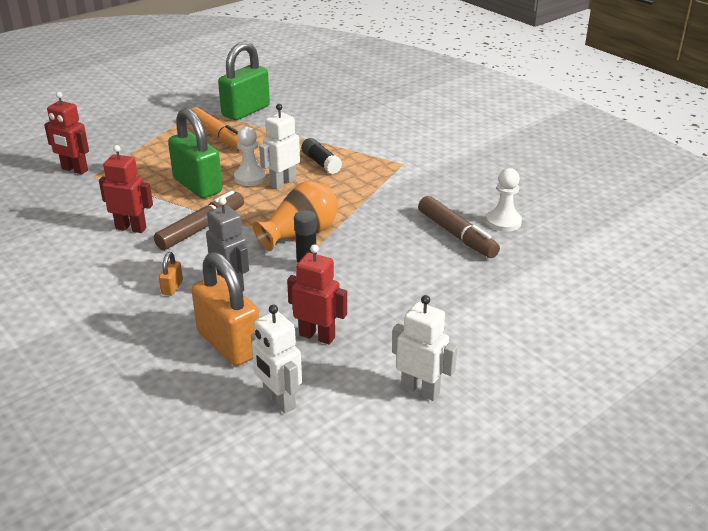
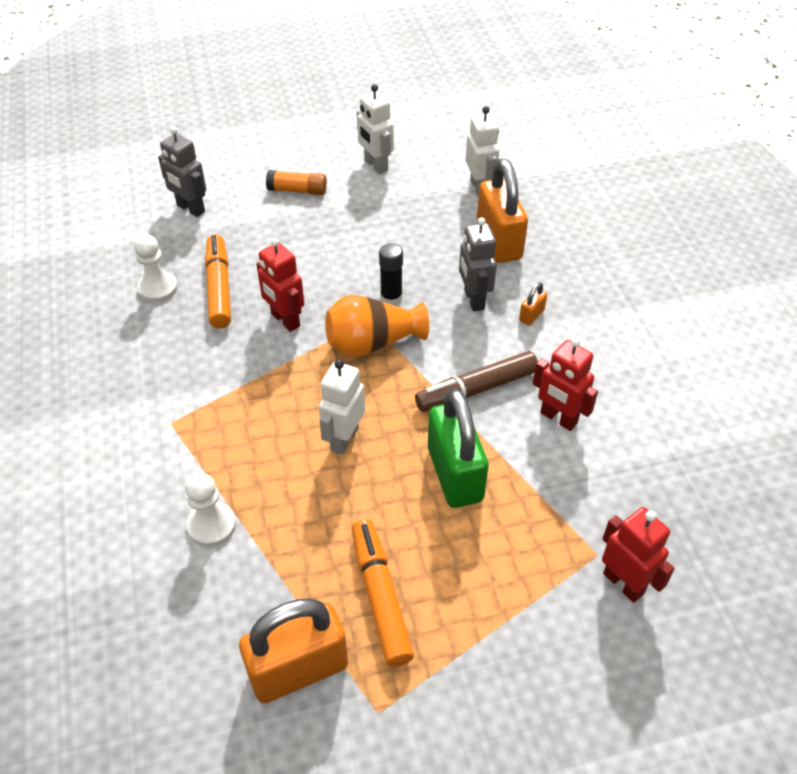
camera: 155 degrees left, 15 degrees up
(246, 111) = (298, 669): green padlock -> orange padlock
(250, 177) = (380, 466): white pawn -> white pawn (211, 525)
(283, 183) = (344, 439): white robot -> white robot turned 135 degrees clockwise
(317, 336) = (423, 226): red robot -> red robot (285, 320)
(321, 163) = (271, 463): black glue stick -> none
(457, 235) = (219, 288): brown marker -> orange marker
(477, 333) = (297, 190): none -> orange glue stick
(558, 284) = (190, 209): none -> grey robot

